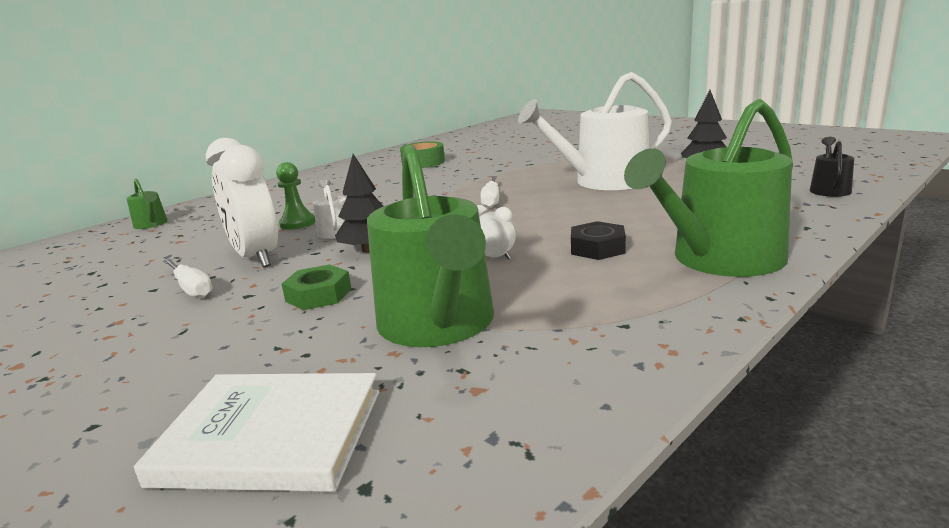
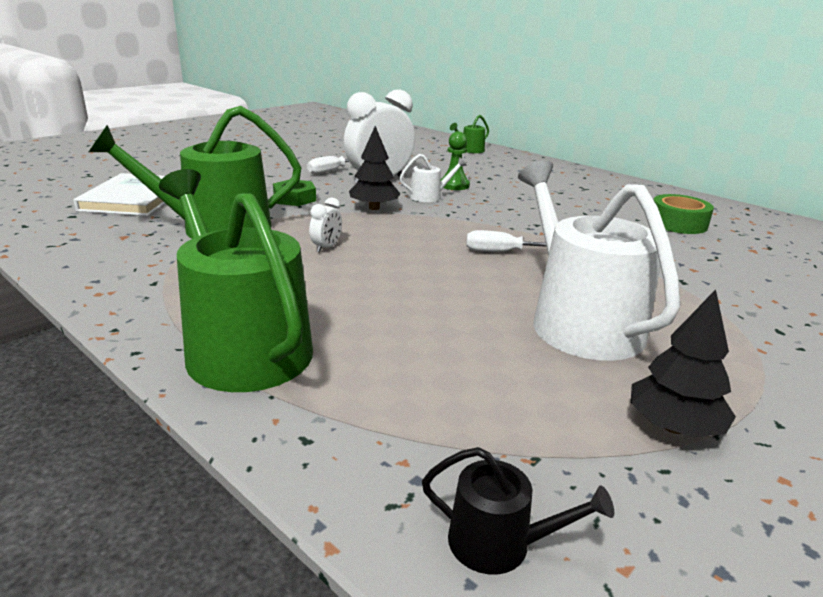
camera: 85 degrees right, 5 degrees up
(597, 248) = (319, 290): black nut -> none

